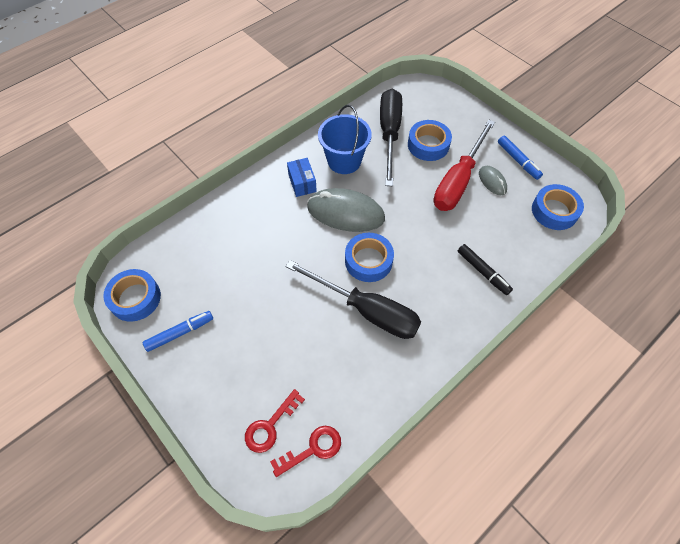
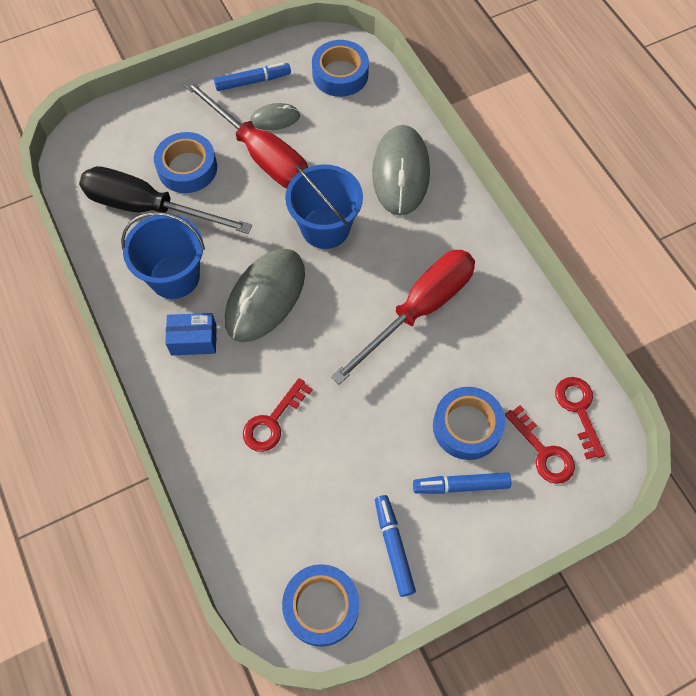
camera: 75 degrees left, 5 degrees up
(231, 368) = (461, 485): none -> blue marker
(256, 240) = (273, 421): none -> red key
(366, 310) = (418, 310): black screwdriver -> red screwdriver
(368, 261) = (349, 289): blue tape -> blue tape (467, 426)
(413, 234) = (325, 228): none -> blue bucket
(483, 272) = (400, 173): black marker -> grey mouse

